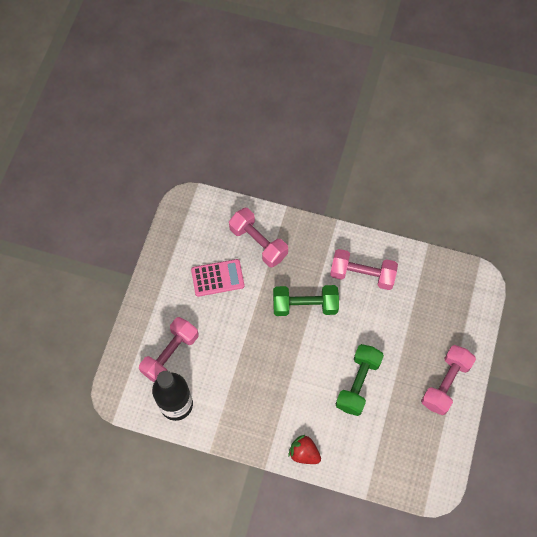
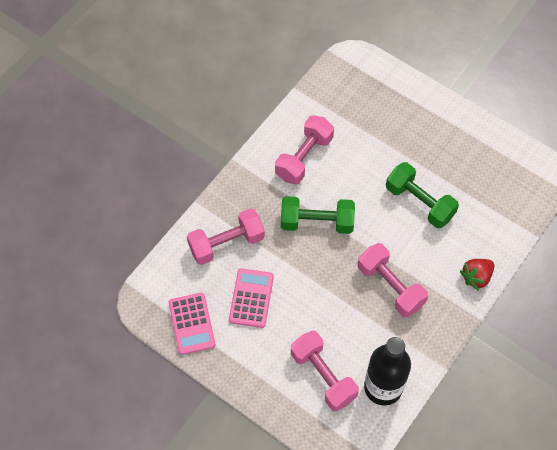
camera: 70 degrees left, 5 degrees down
(180, 242) = (191, 324): none -> pink calculator
(305, 305) = (317, 222): green dumbbell -> green dumbbell turned 75 degrees clockwise
(445, 383) = (445, 127): pink dumbbell -> pink dumbbell (390, 286)

